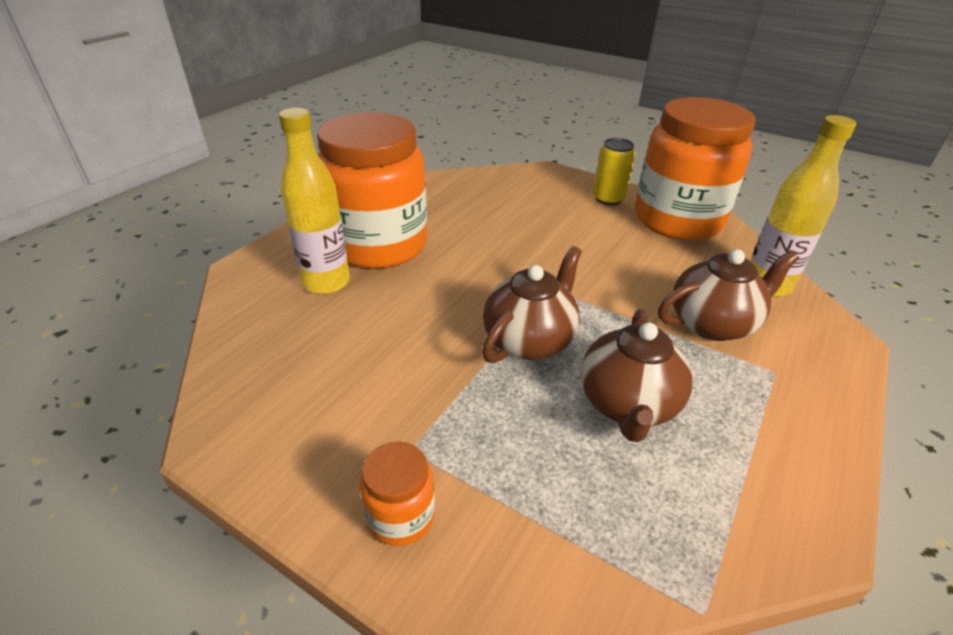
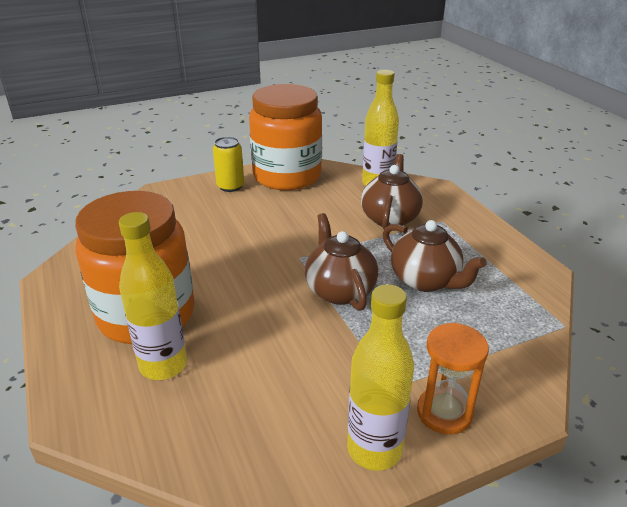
camera: 55 degrees left, 5 degrees down
(305, 471) = (374, 449): none -> yellow bottle
(401, 516) = (444, 412): orange jar -> orange hourglass

